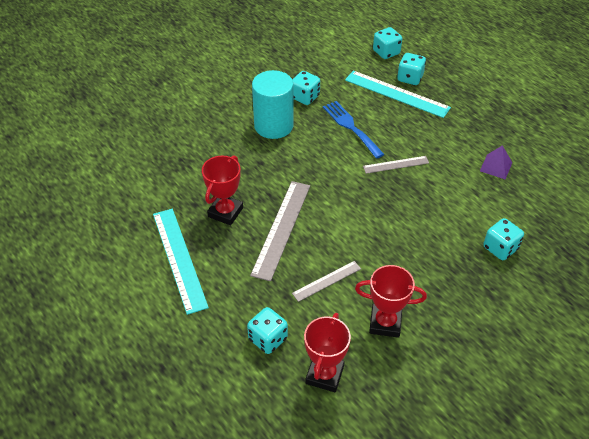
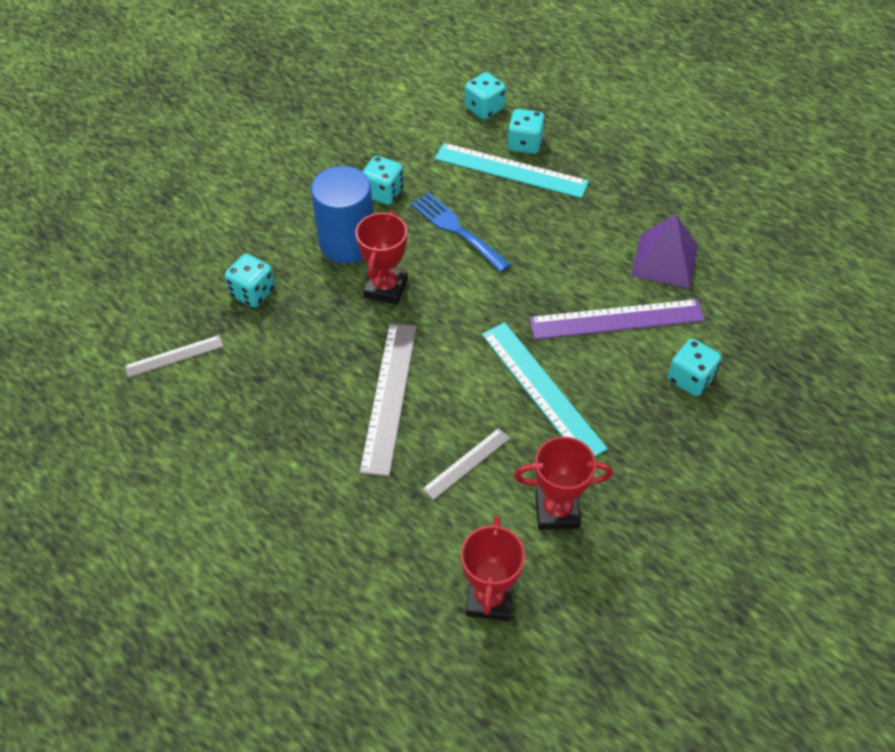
camera: 10 degrees left, 5 degrees up
(179, 259) = (254, 464): turquoise ruler -> turquoise ruler (542, 389)
(225, 212) = (305, 384): red trophy -> red trophy (386, 288)
(268, 339) = (402, 561): turquoise dice -> turquoise dice (253, 293)
(273, 126) = (347, 242): turquoise cylinder -> blue cylinder
(396, 165) = (529, 277): grey ruler -> grey ruler (174, 356)
(453, 201) = (616, 319): none -> purple ruler
(496, 166) = (664, 260): purple pyramid -> purple pyramid, size x1.60

